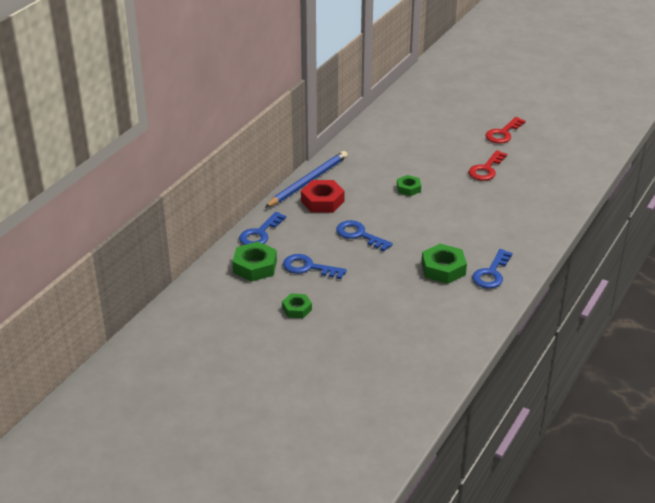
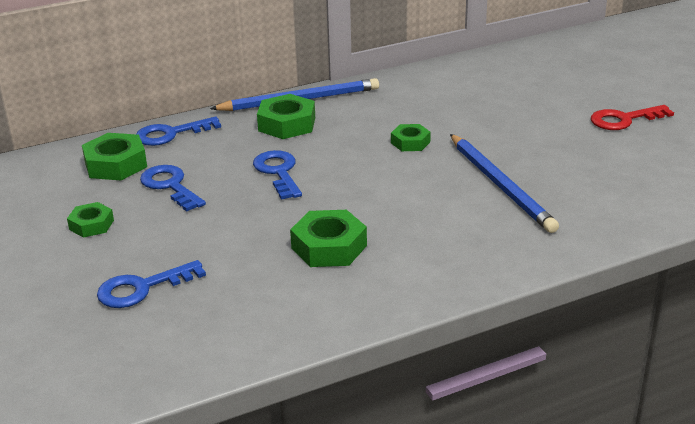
camera: 35 degrees right, 5 degrees down
(322, 201) = (287, 124): red nut -> green nut
(485, 198) = (500, 185): none -> blue pencil
(486, 169) = (546, 152): red key -> none
(491, 273) = (387, 277): blue key -> blue key (143, 288)

